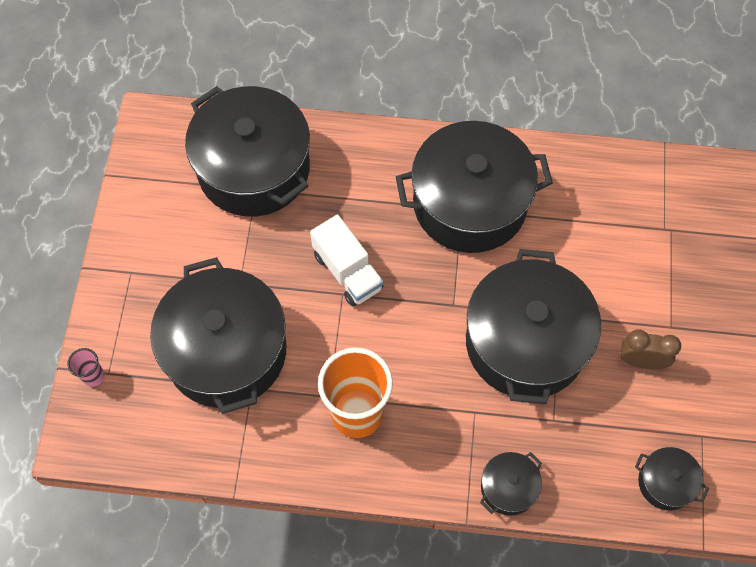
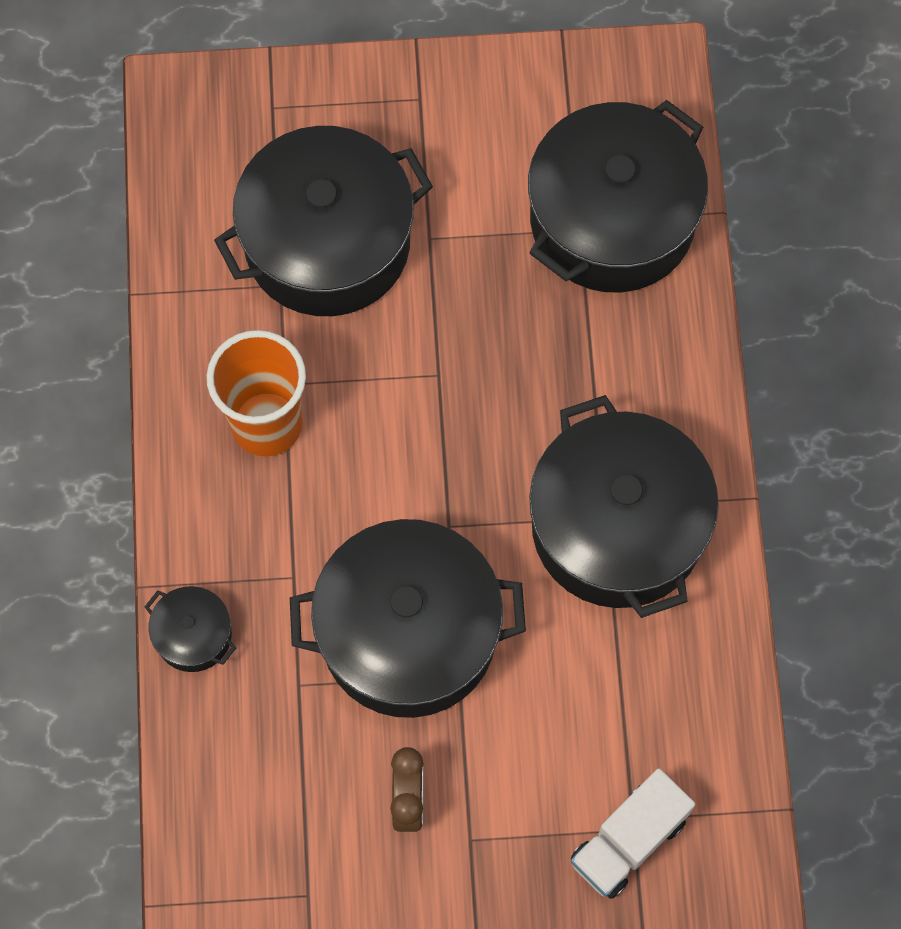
camera: 80 degrees right, 5 degrees up
(93, 376) = (265, 91): pink cup -> none
(347, 271) = (473, 375): white truck -> white truck (628, 840)
(665, 483) = (231, 847): black pot -> none

